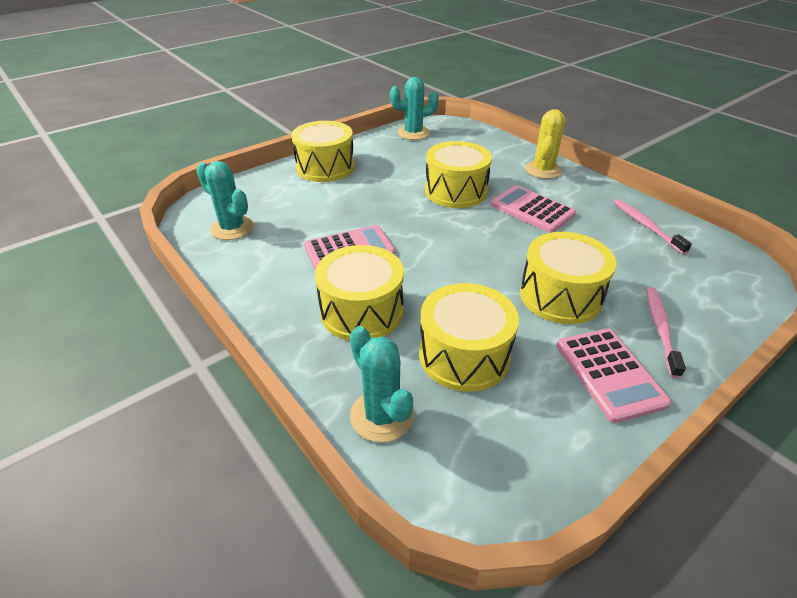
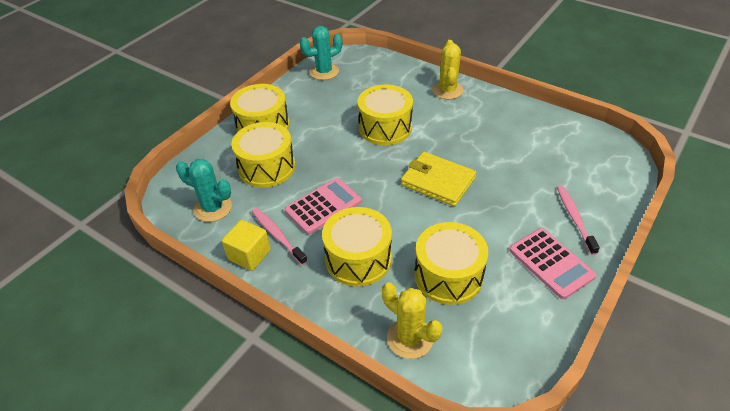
camera: 15 degrees left, 5 degrees up
(243, 279) = (249, 255): none -> yellow cube
(381, 416) = (410, 338): turquoise cactus -> yellow cactus
(494, 253) = (437, 181): none -> yellow wallet
(532, 210) = (452, 133): pink calculator -> none
(560, 296) = (499, 208): yellow drum -> yellow drum (267, 167)
(646, 226) = (541, 129): pink toothbrush -> pink toothbrush (277, 236)

